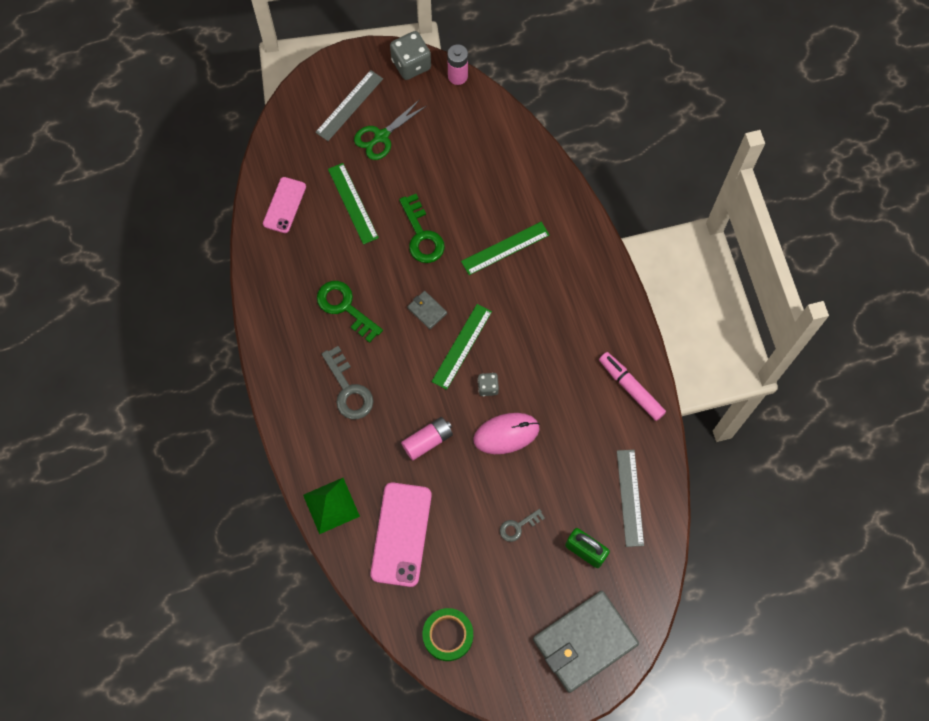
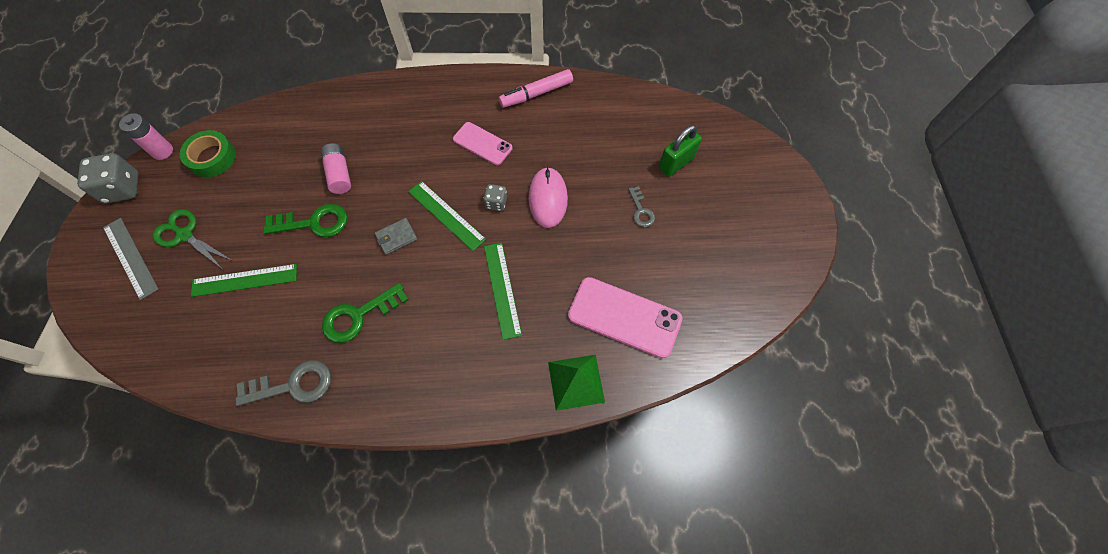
camera: 75 degrees left, 5 degrees down
(284, 205) = (208, 353): pink phone -> pink phone (482, 143)
(348, 389) = (452, 333): grey key -> grey key (293, 385)
(381, 136) = (185, 235): green scissors -> green scissors turned 150 degrees clockwise
(427, 441) = (533, 269): pink battery -> pink battery (339, 174)
(448, 635) = (736, 297): green tape -> green tape (212, 158)
(505, 248) = (363, 155): green ruler -> green ruler (502, 289)
(584, 642) = (759, 184): grey wallet -> none
(630, 497) = (635, 118): grey ruler -> none

